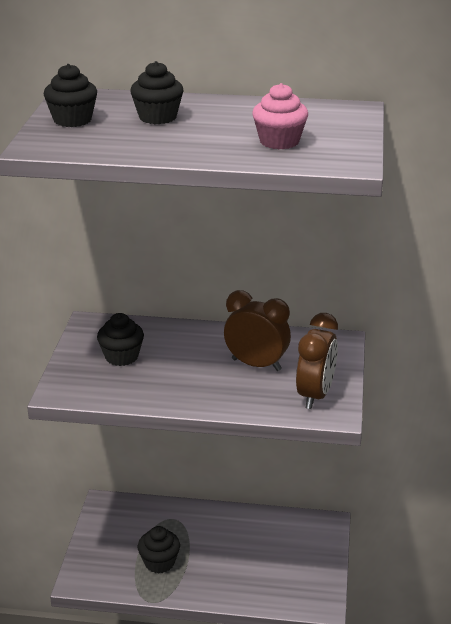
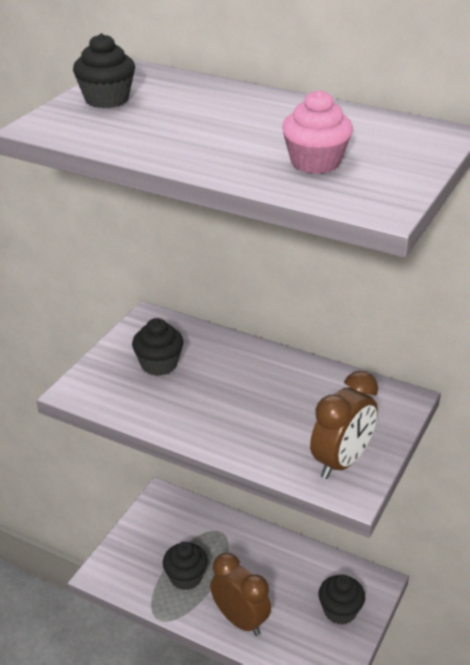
camera: 20 degrees right, 5 degrees up
(157, 117) = (200, 110): black cupcake -> black cupcake (340, 611)
(256, 364) = (295, 407): brown clock -> brown clock (240, 620)

